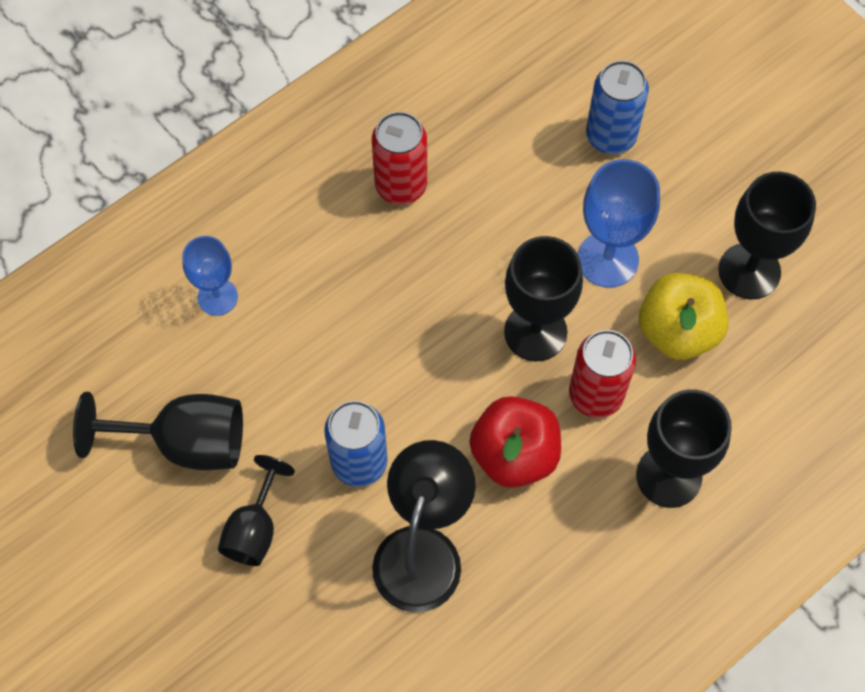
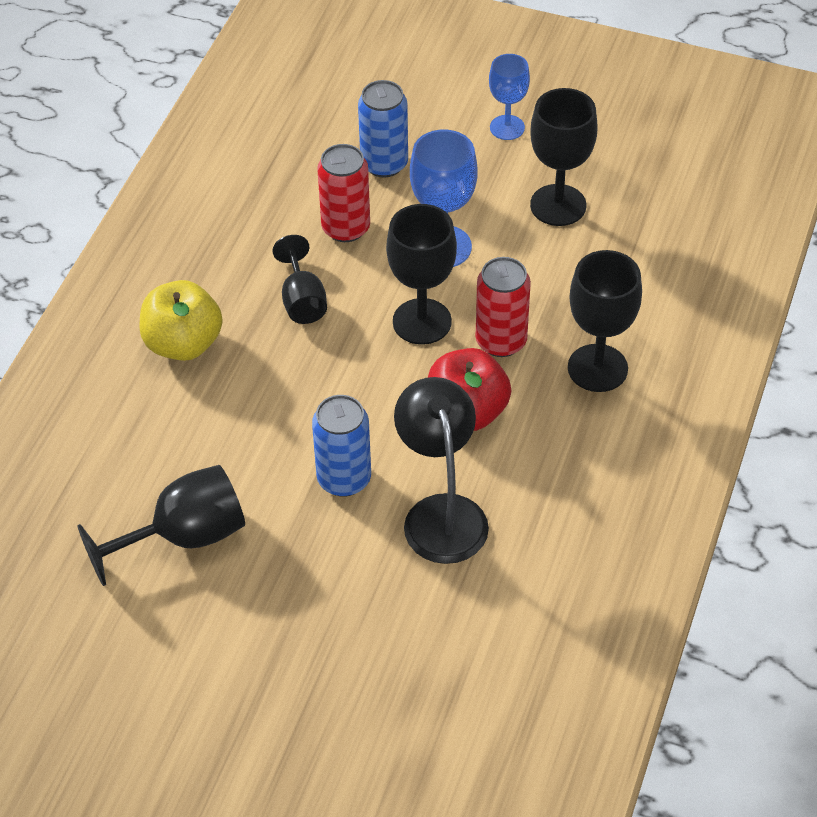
camera: 30 degrees left, 15 degrees down
(217, 297) = (136, 420): blue goblet -> blue goblet (507, 127)
(255, 528) = (290, 568): black goblet -> black goblet (302, 300)
(401, 185) = (237, 272): red can -> red can (346, 228)
(677, 331) = (533, 269): yellow apple -> yellow apple (183, 344)

